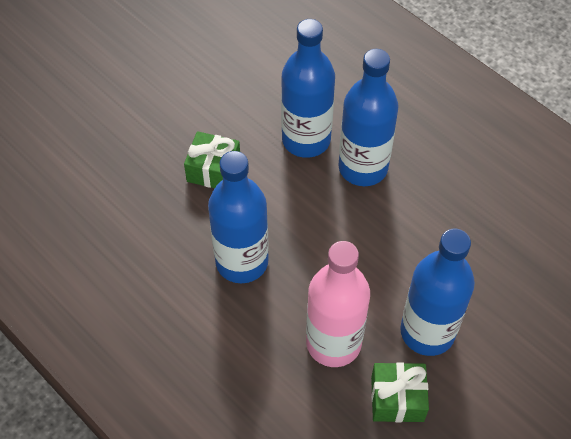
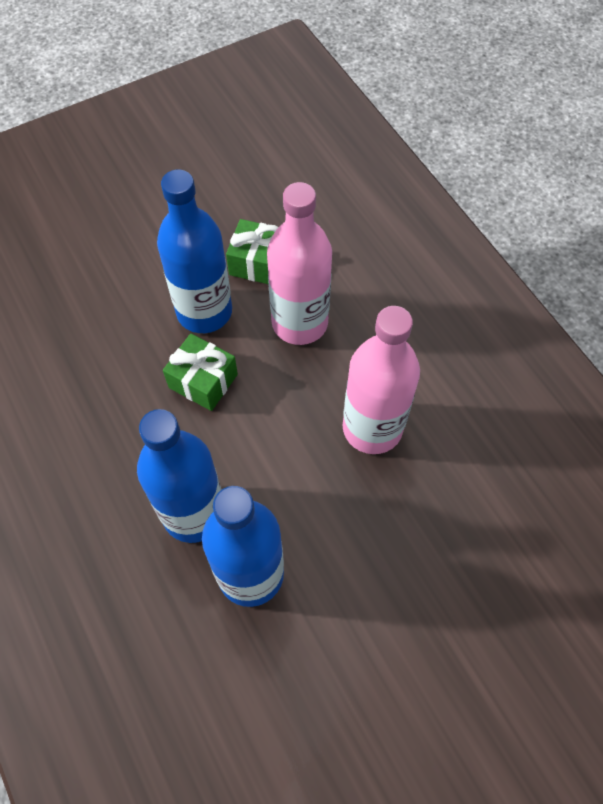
camera: 165 degrees left, 5 degrees up
(213, 170) = (382, 558): green gift -> green gift (203, 381)
(242, 262) = (372, 428): blue bottle -> pink bottle

